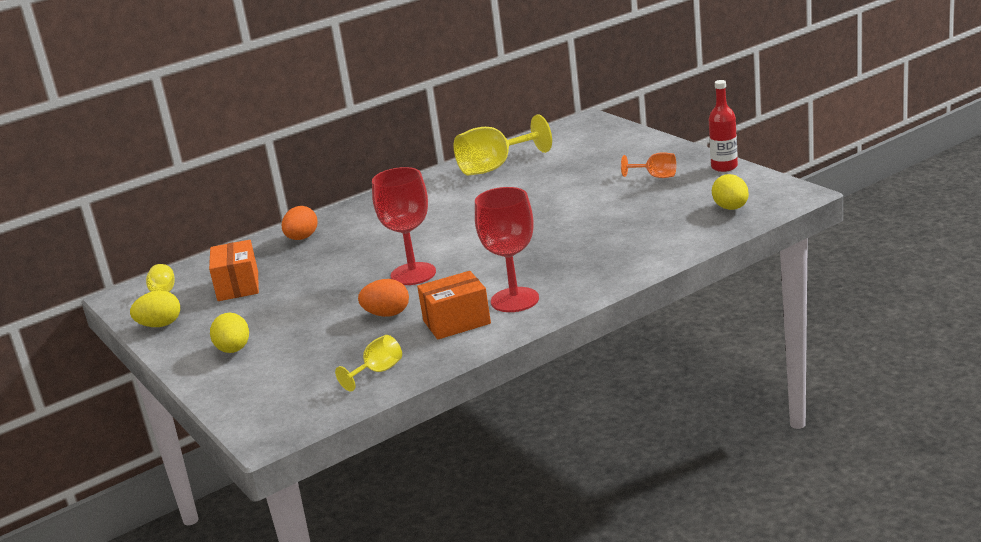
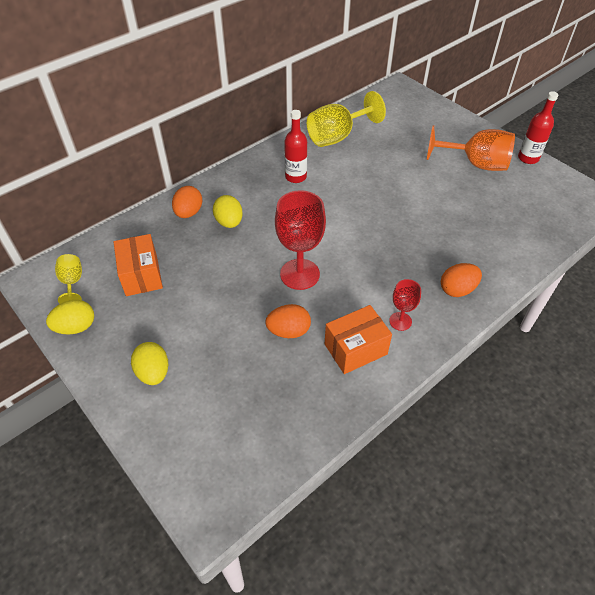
camera: 10 degrees left, 25 degrees up
(377, 372) = (298, 420): yellow goblet -> none
(433, 202) = (295, 177): none -> red bottle
(514, 300) = (400, 321): red goblet -> red goblet, size x0.53
(590, 273) = (457, 289): none -> orange egg
(656, 176) = (475, 164): orange goblet -> orange goblet, size x1.89
(731, 208) = (551, 212): yellow egg -> yellow egg (229, 222)

